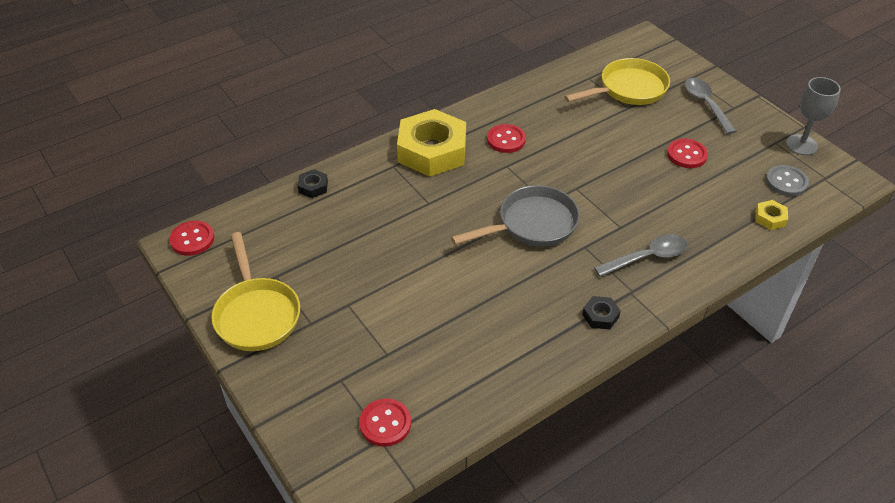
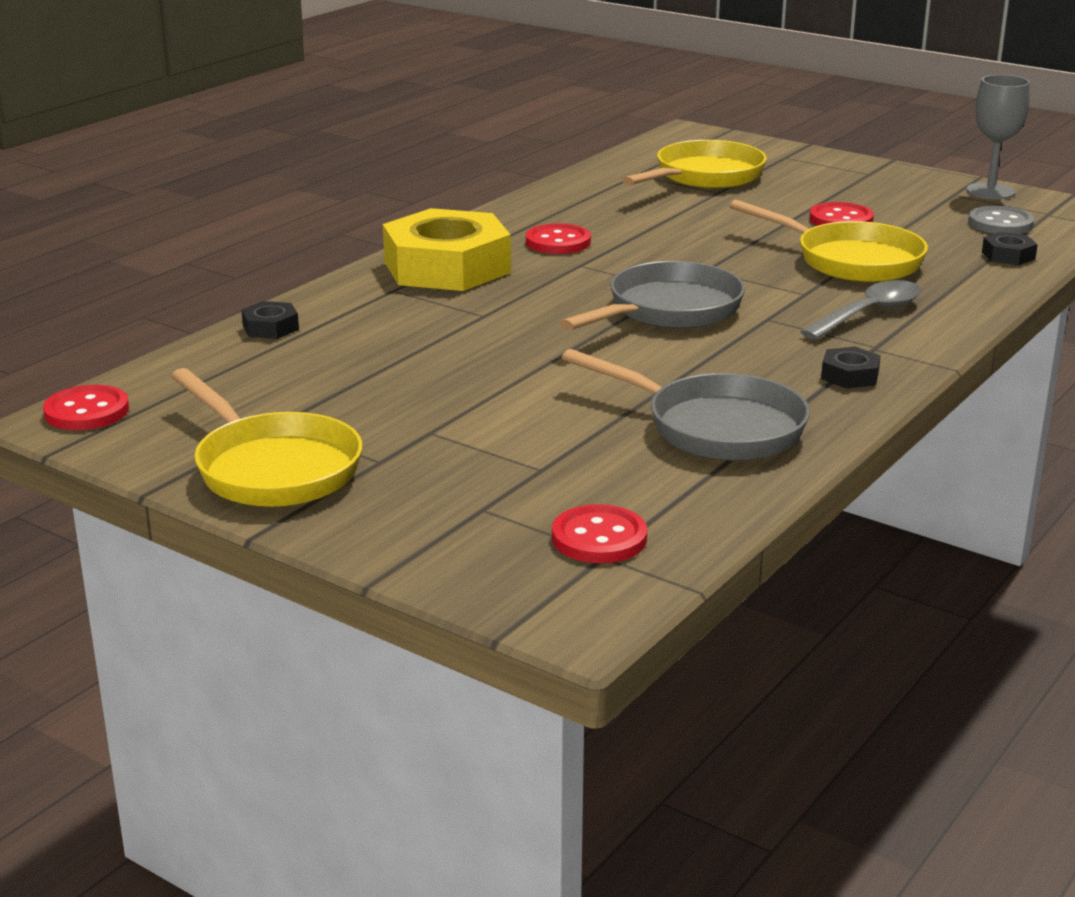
camera: 20 degrees left, 20 degrees down
(497, 343) = (714, 427): none -> grey pan
(667, 199) = (850, 260): none -> yellow pan
(706, 104) = (827, 175): grey spoon -> none
(770, 218) = (1008, 255): yellow nut -> black nut

